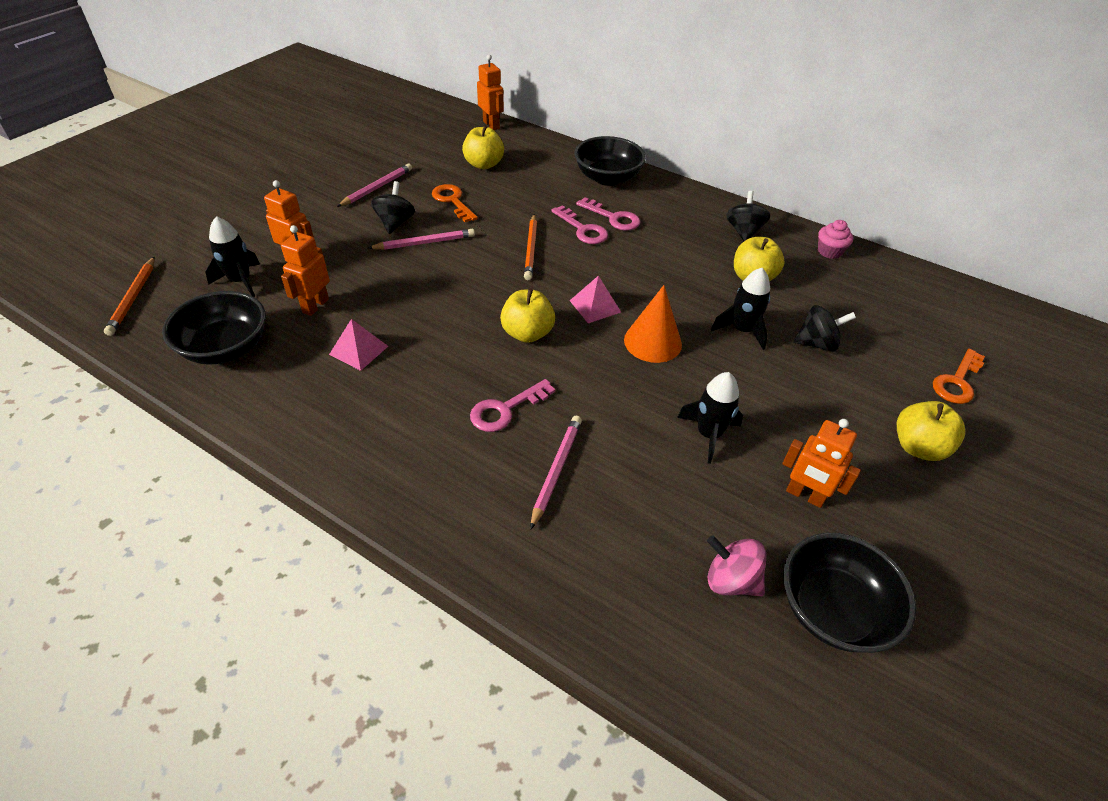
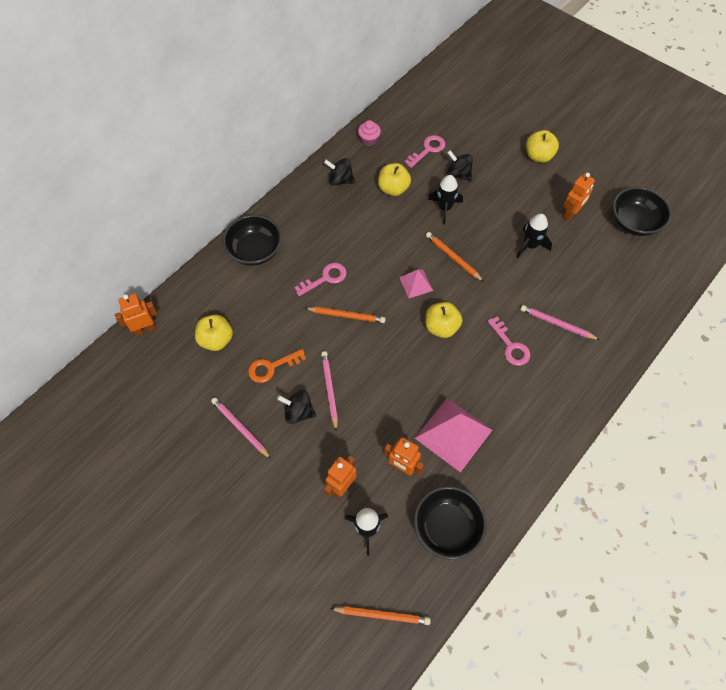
camera: 80 degrees left, 15 degrees up
(358, 350) = (453, 434): pink pyramid -> pink pyramid, size x1.91
(613, 218) = (312, 256): pink key -> pink key (428, 149)
(652, 342) = (453, 257): orange cone -> orange pencil
(730, 580) = (622, 258): pink spinning top -> none
(817, 343) = (458, 174): black spinning top -> black spinning top turned 60 degrees counterclockwise
(957, 382) = (492, 122): orange key -> none

